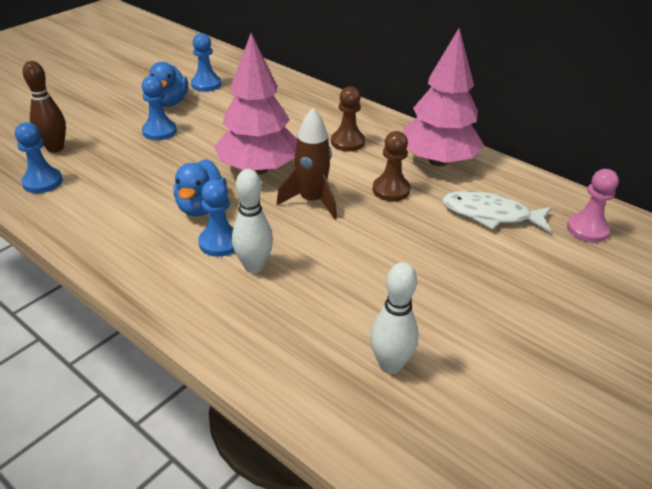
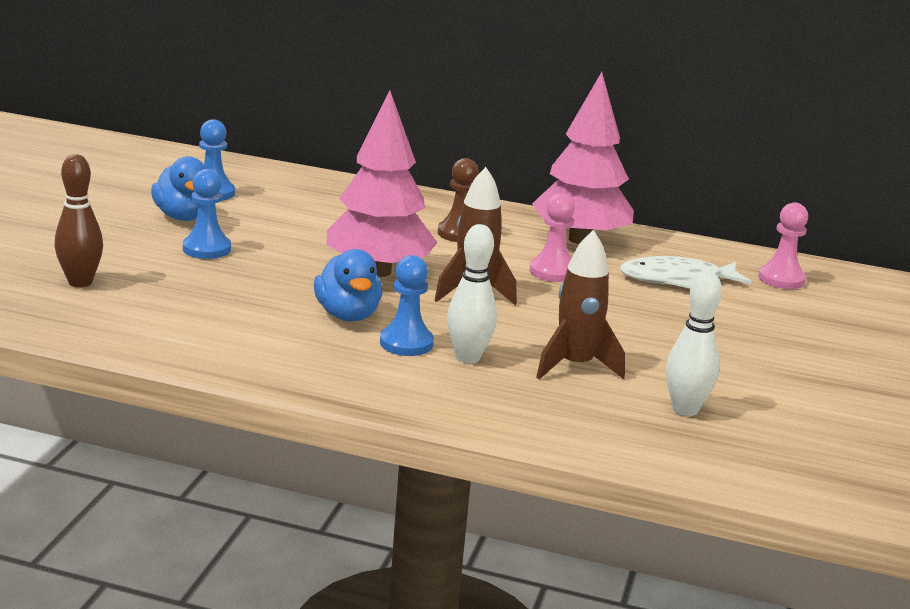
camera: 25 degrees left, 15 degrees down
(42, 182) = (108, 318): blue pawn -> none
(332, 293) = (575, 366): none -> brown rocket
(391, 190) = (552, 272): brown pawn -> pink pawn

